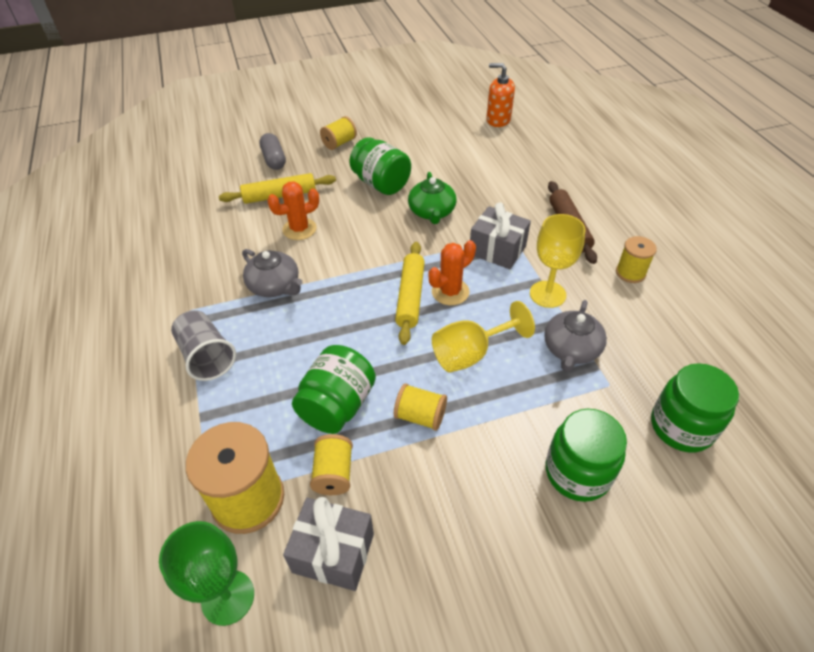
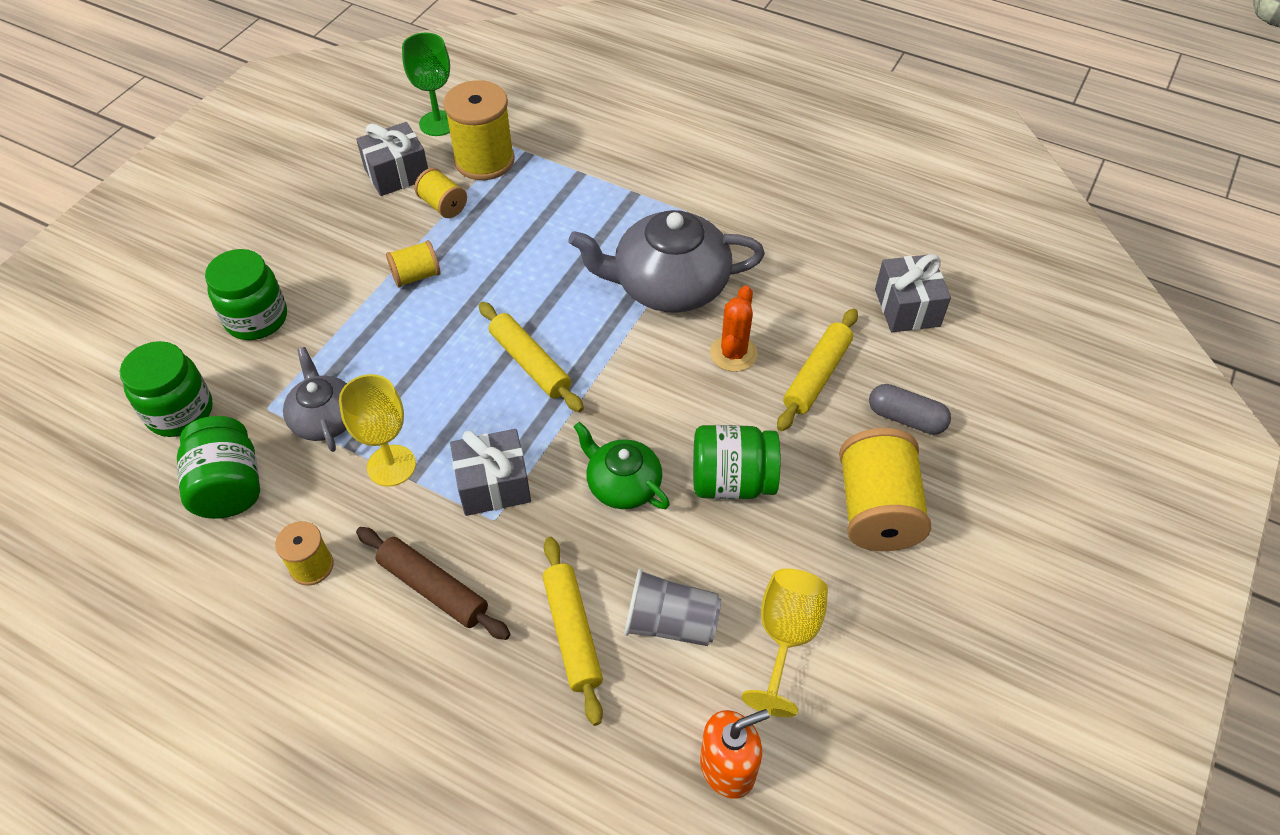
camera: 135 degrees right, 5 degrees up
(190, 194) = (907, 308): none -> grey gift
(207, 356) = (637, 203): grey cup -> grey cup (670, 623)
(275, 286) = (668, 285): grey teapot -> grey teapot, size x1.76
(337, 405) = (490, 241): green jar -> green jar (229, 487)
(339, 143) = (876, 510): yellow spool -> yellow spool, size x1.85
(450, 292) = (496, 396): orange cactus -> none
(470, 353) = (419, 350): yellow goblet -> yellow goblet (785, 637)
(517, 179) = (572, 633): none -> yellow rolling pin

